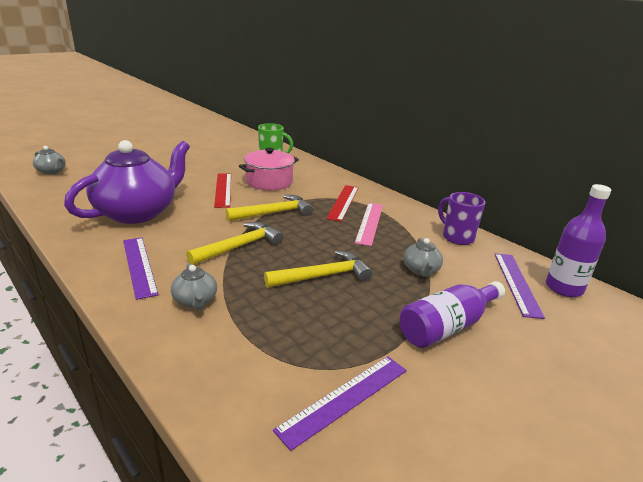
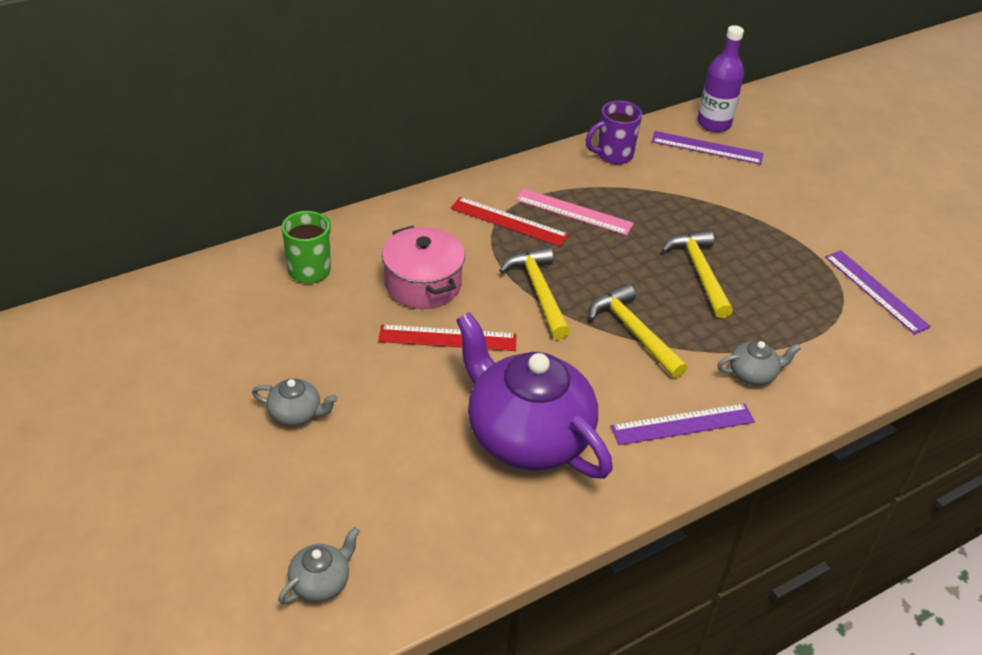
camera: 80 degrees left, 15 degrees up
(421, 270) = (685, 201): grey teapot -> grey teapot (296, 414)
(447, 326) = (779, 211): purple bottle -> none

